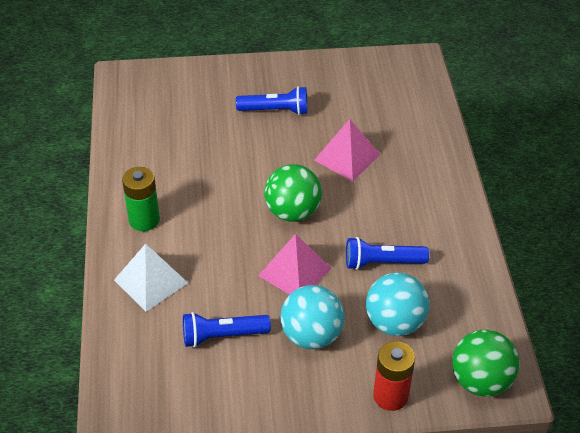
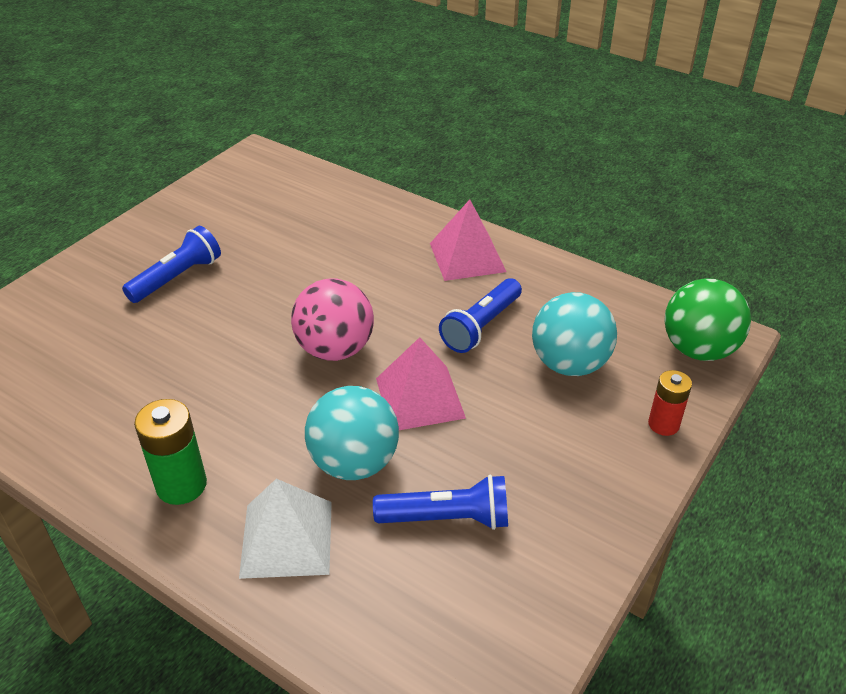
camera: 50 degrees left, 5 degrees down
(222, 336) = (447, 518): blue flashlight -> blue flashlight turned 120 degrees counterclockwise
(292, 212) = (335, 349): green ball -> pink ball
(311, 335) = (524, 438): turquoise ball -> turquoise ball (354, 463)
(347, 157) = (313, 267): pink pyramid -> pink pyramid (467, 257)
(390, 396) = (663, 424): red battery -> red battery, size x0.66

